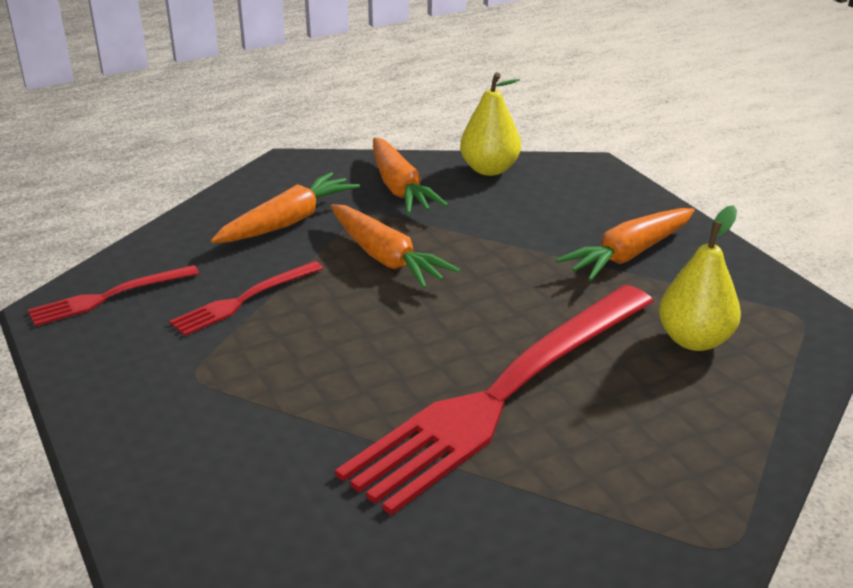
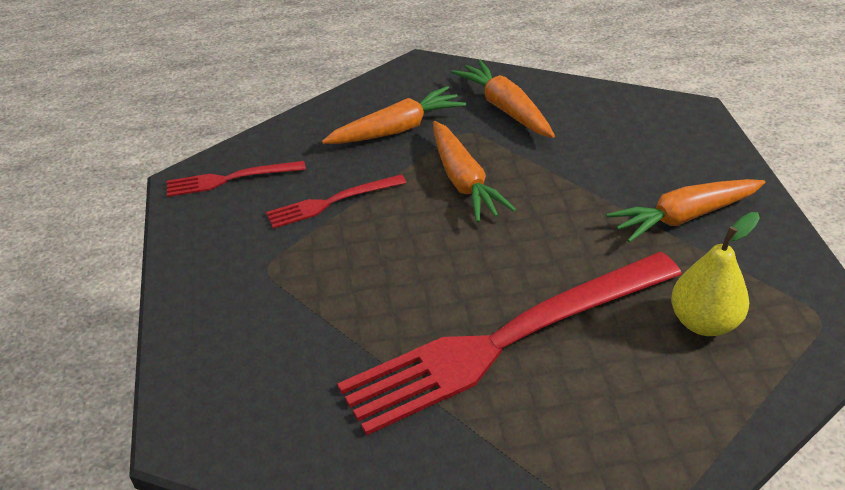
camera: 20 degrees right, 10 degrees up
(399, 188) = (505, 108): orange carrot -> orange carrot turned 150 degrees clockwise
(489, 169) = (595, 101): yellow pear -> none

